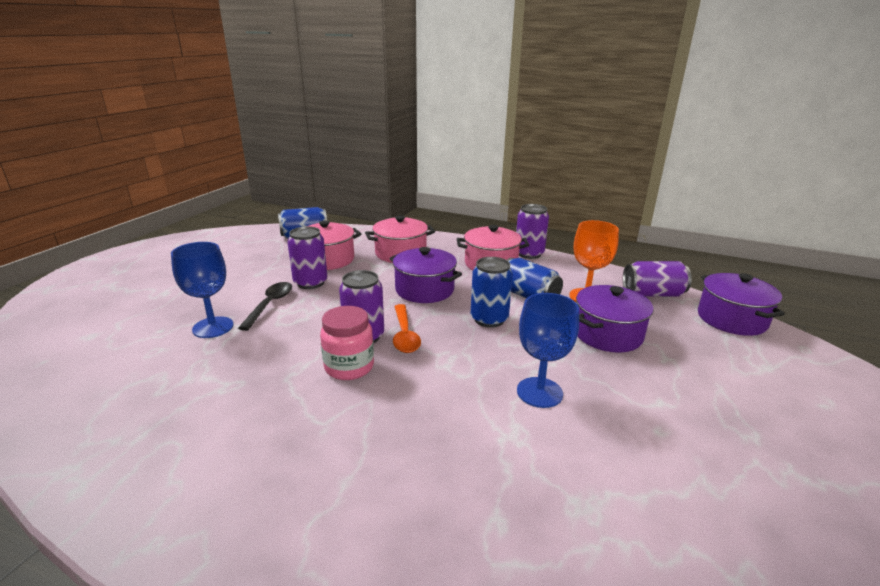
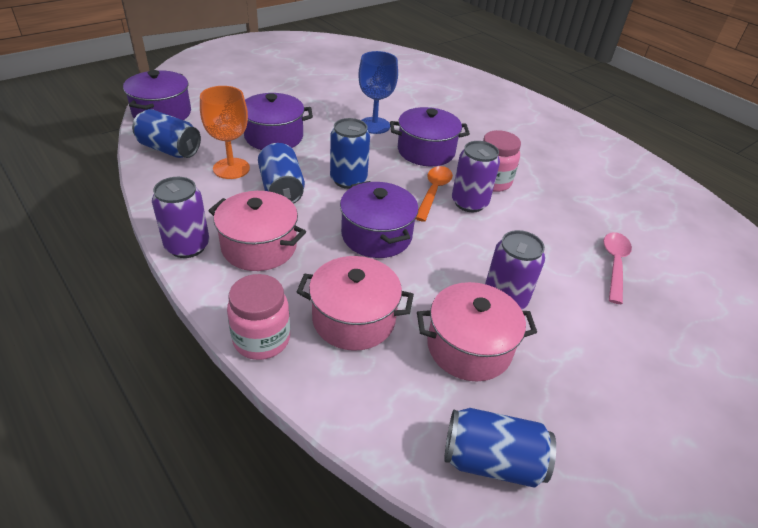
camera: 155 degrees left, 15 degrees up
(213, 327) = (614, 264): blue goblet -> pink spoon
(270, 305) = (557, 277): black spoon -> none
(438, 238) = (261, 339): none -> pink jar
(446, 378) = (426, 151): none -> purple pot
(652, 294) = (169, 149): purple can -> blue can

